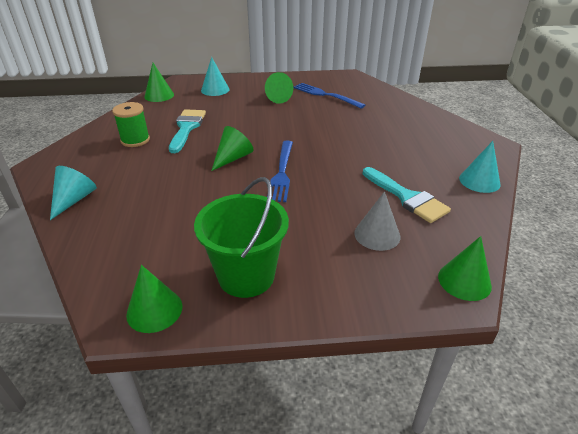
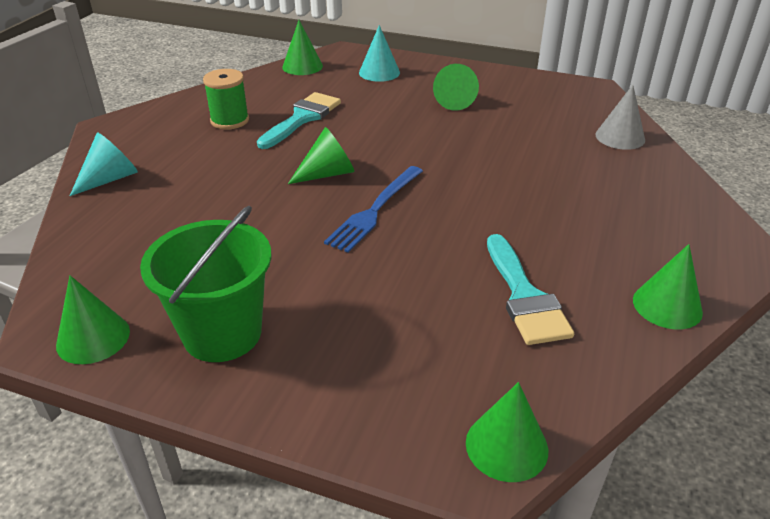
camera: 25 degrees right, 0 degrees up
(325, 95) = (529, 111): blue fork -> none
(377, 234) = (434, 336): grey cone -> grey cone (620, 137)
(479, 181) = (667, 305): turquoise cone -> green cone

